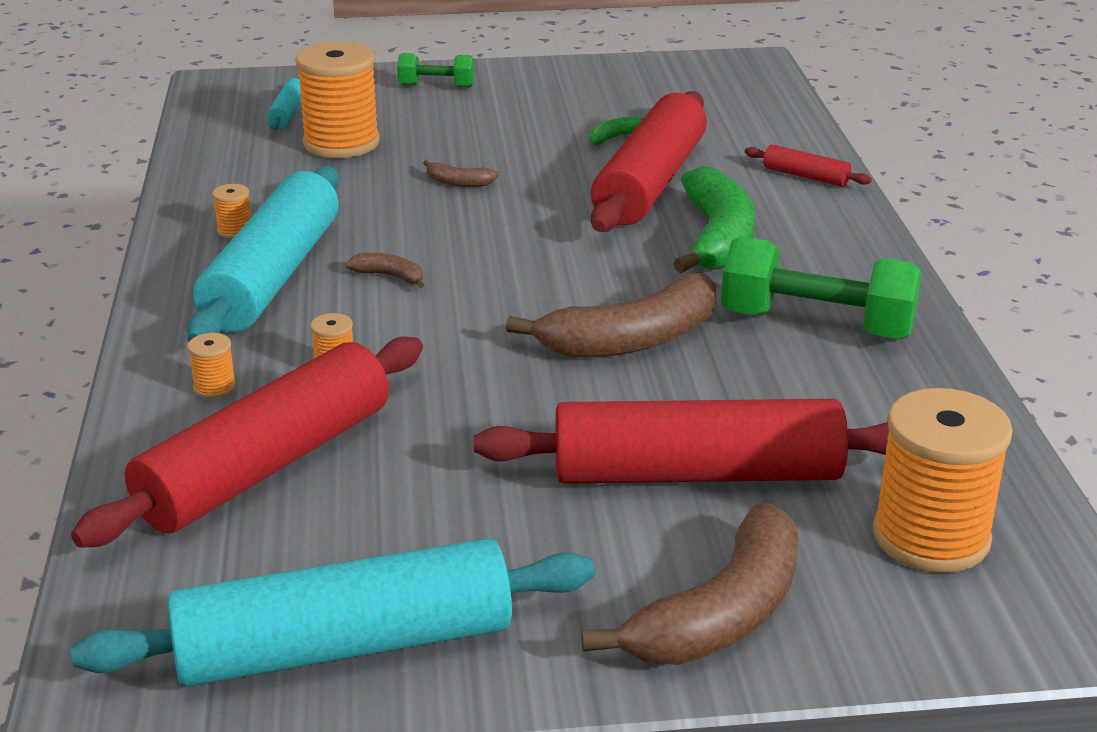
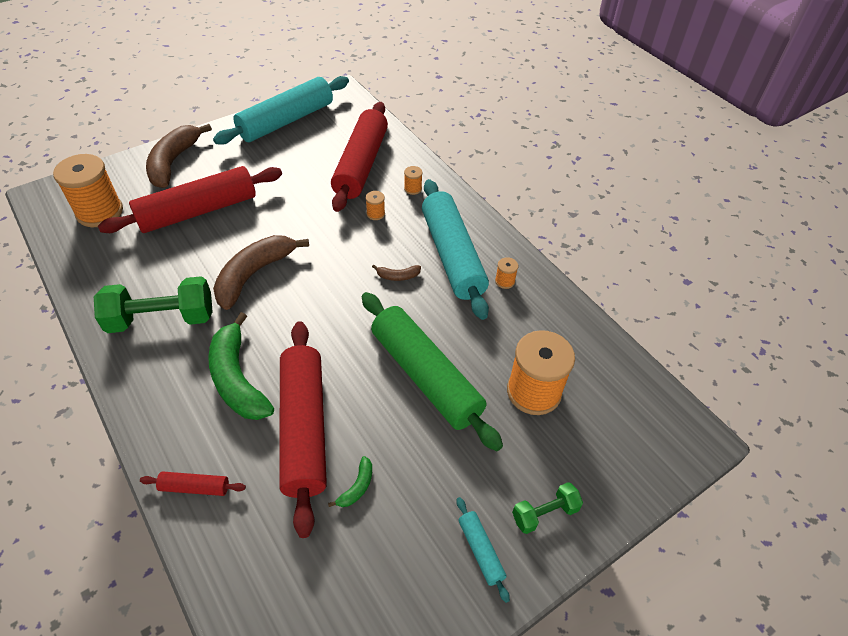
camera: 150 degrees right, 20 degrees up
(288, 113) = (605, 416): turquoise rolling pin -> turquoise rolling pin (480, 550)
(458, 182) = (426, 376): brown banana -> green rolling pin

